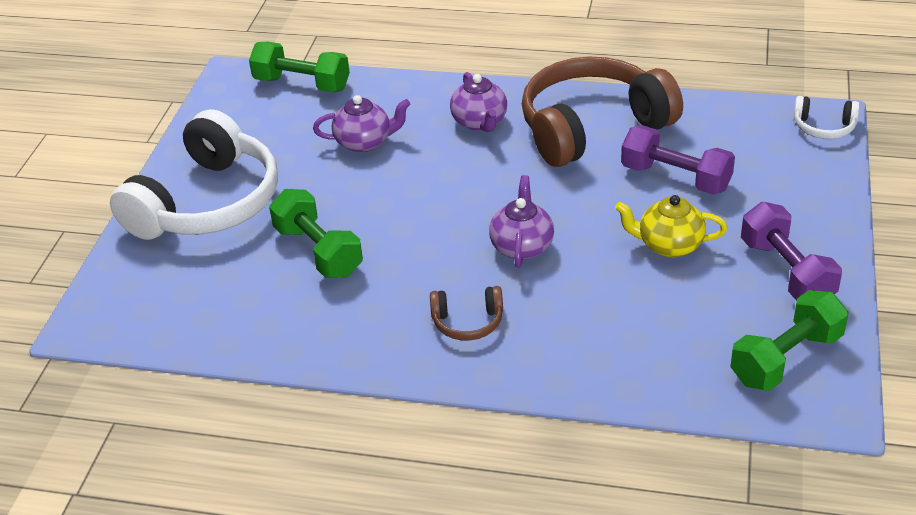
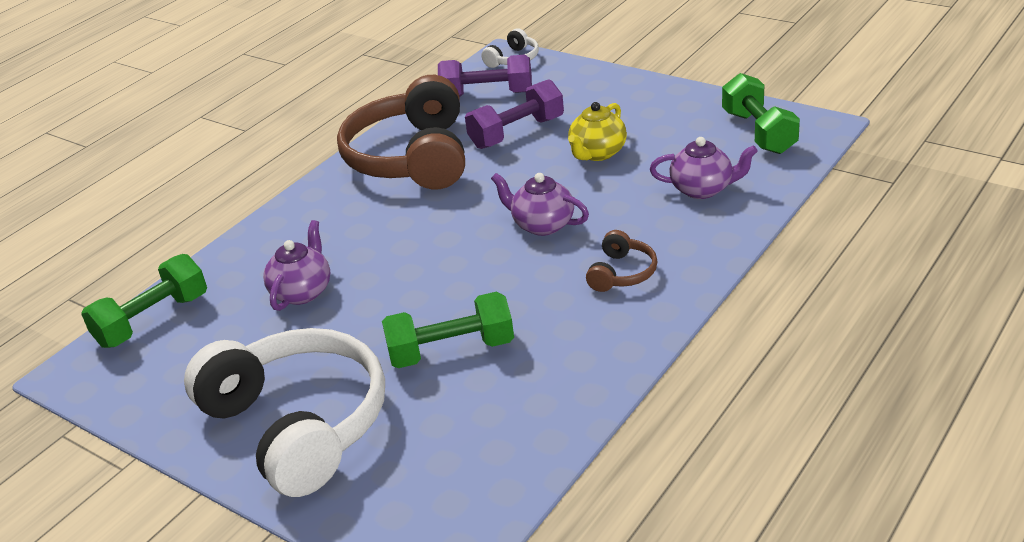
camera: 65 degrees left, 5 degrees down
(479, 122) = (343, 215): purple teapot -> purple teapot (702, 189)
(786, 272) = (666, 111): purple dumbbell -> purple dumbbell (487, 94)

